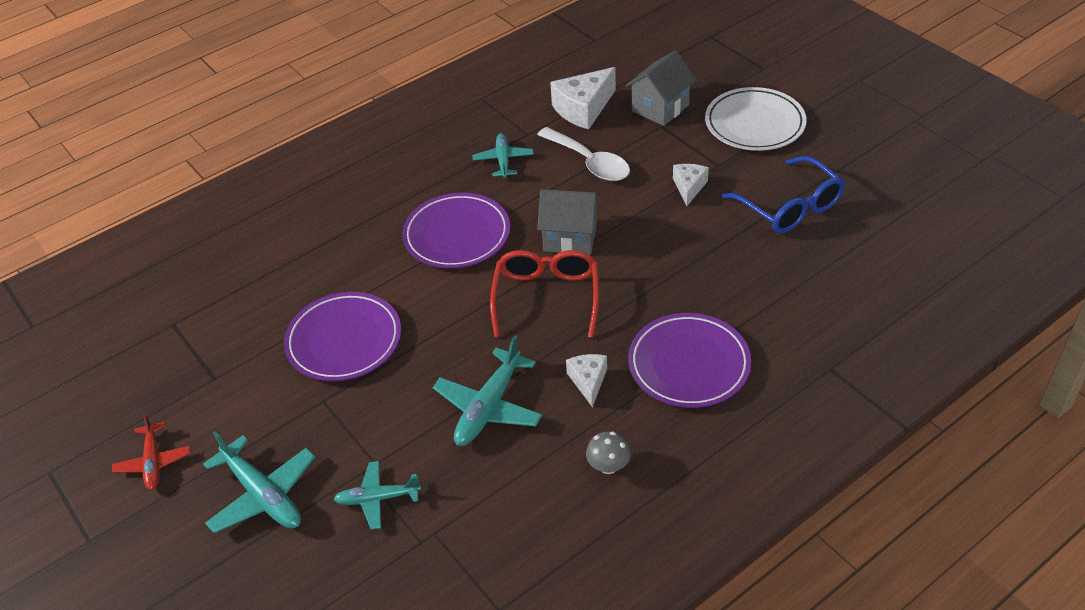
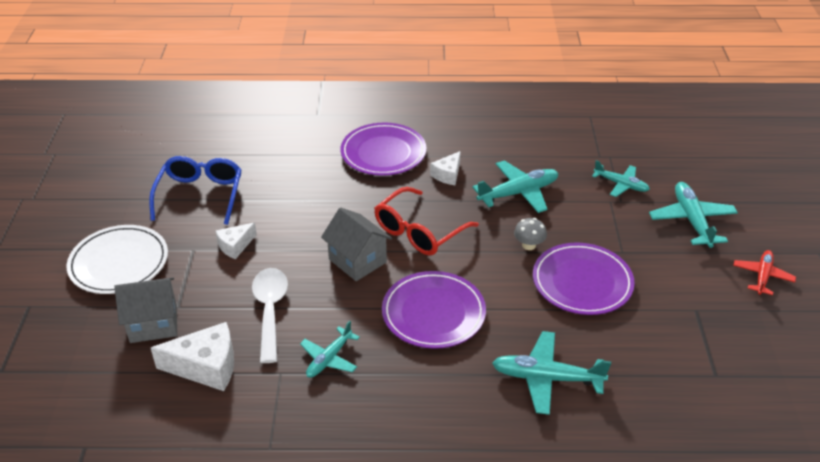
camera: 145 degrees left, 5 degrees down
(321, 240) = (546, 378): none -> turquoise plane
(608, 466) = (481, 136): grey mushroom -> grey mushroom (529, 245)

